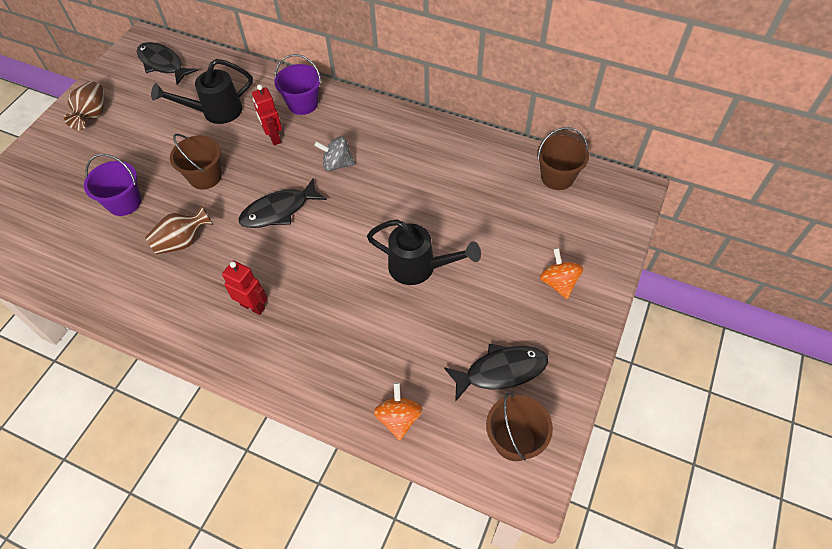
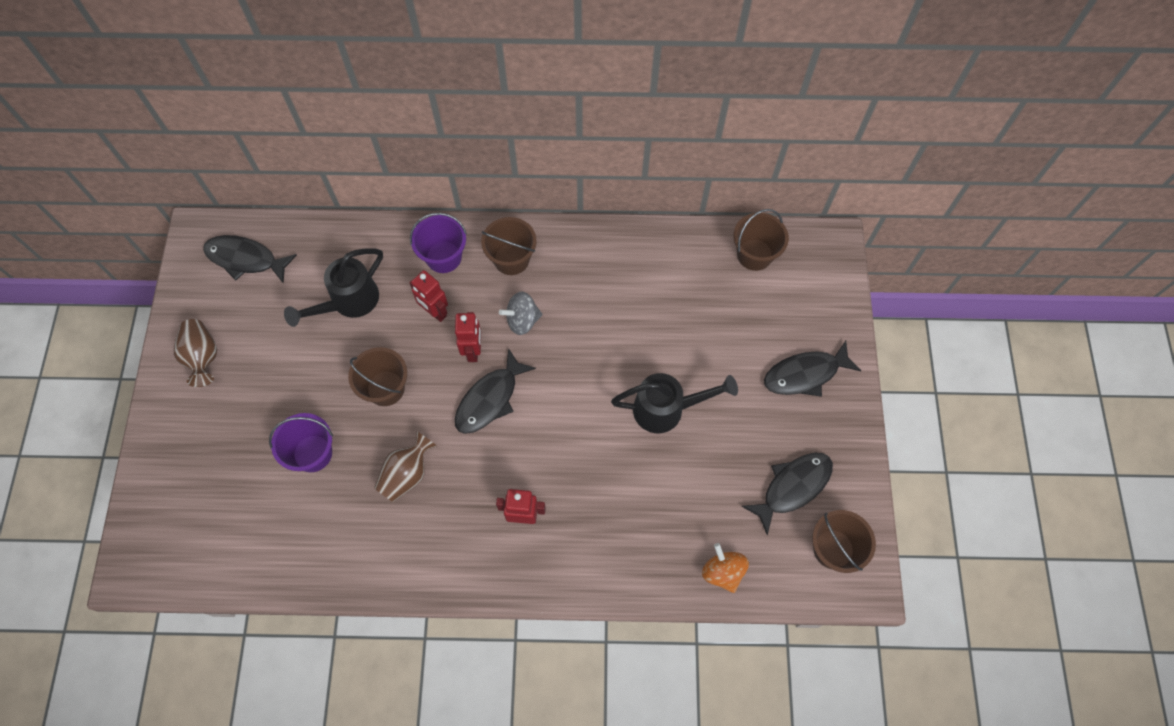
camera: 25 degrees left, 10 degrees up
(286, 173) = (473, 351): none -> red robot
(353, 120) = (511, 259): none -> brown bucket
(558, 283) = (805, 374): orange spinning top -> black fish

